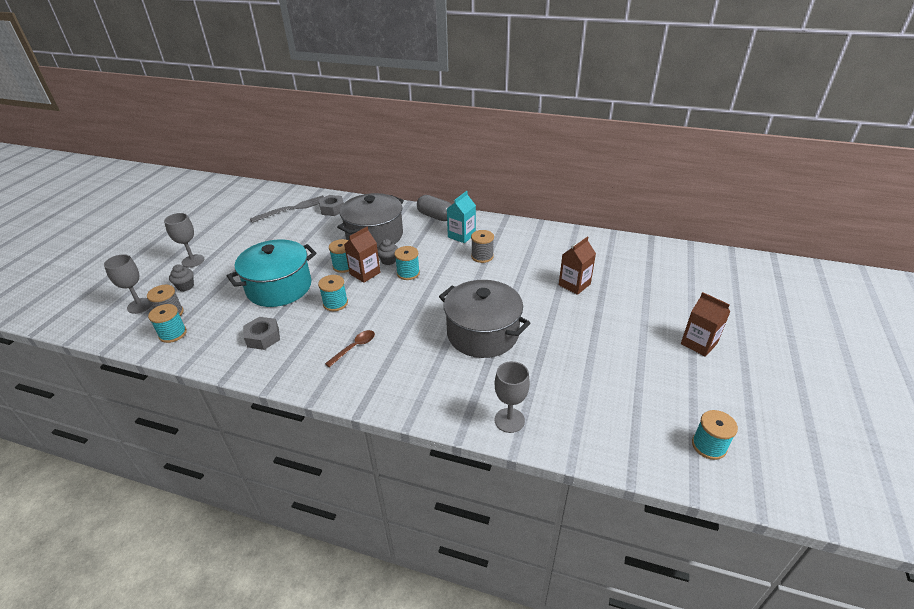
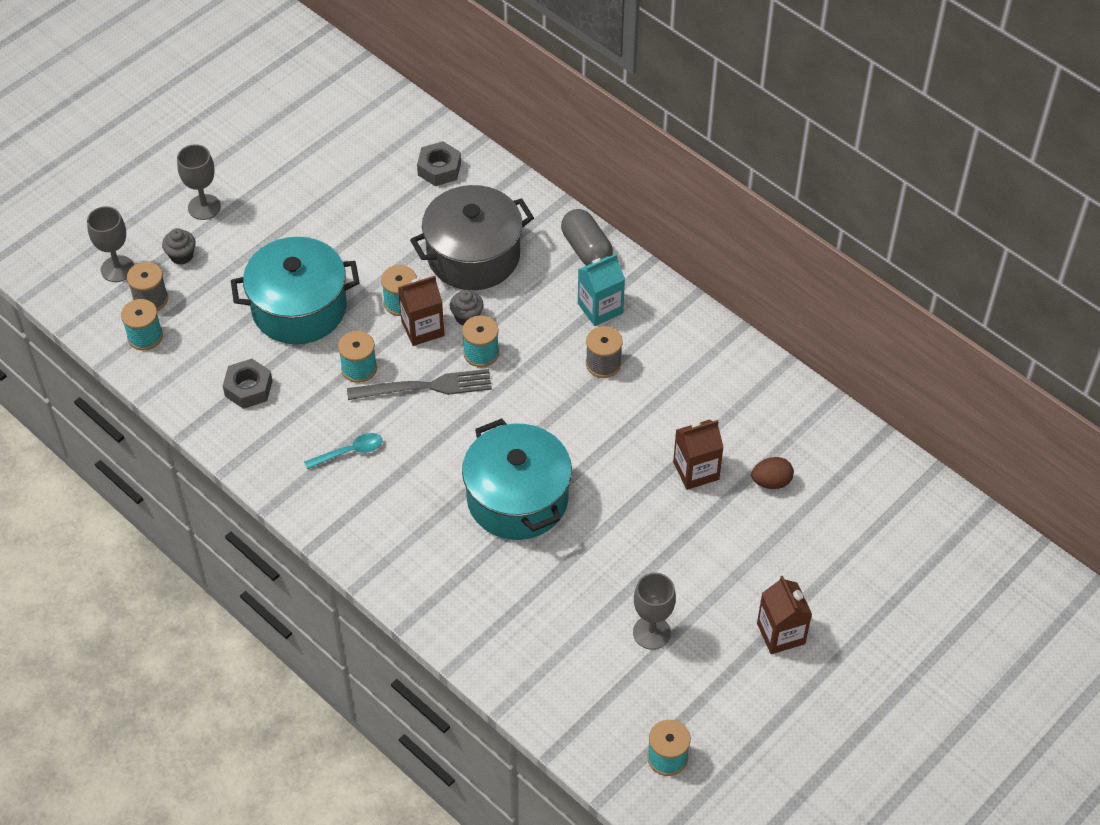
camera: 25 degrees right, 15 degrees up
(292, 209) = (381, 144): grey fork -> grey fork (425, 387)
(354, 347) = (349, 452): brown spoon -> turquoise spoon
(482, 333) = (517, 498): grey pot -> turquoise pot
(509, 420) = (471, 629): grey goblet -> grey goblet (651, 632)
(618, 276) = (771, 482): none -> brown egg

